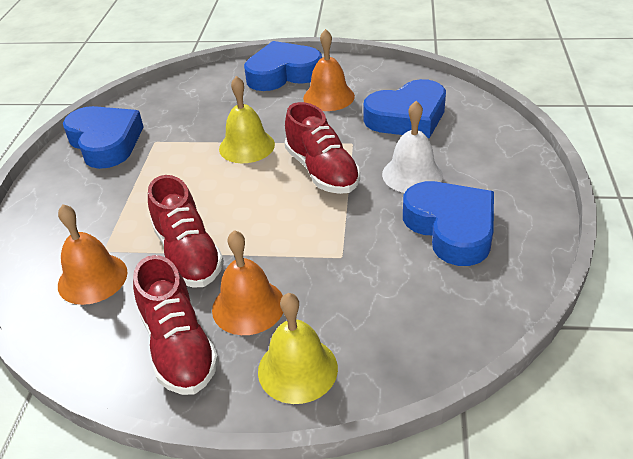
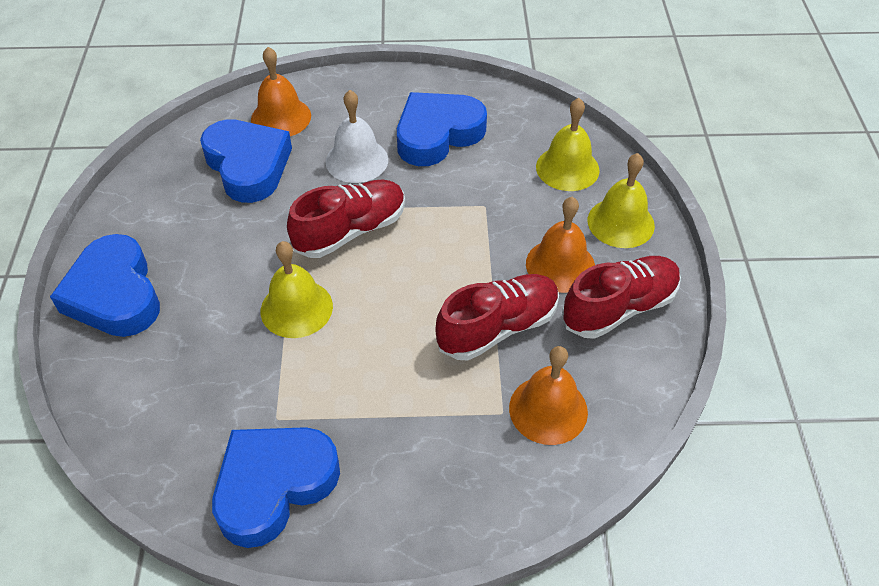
camera: 100 degrees left, 10 degrees up
(328, 97) = (190, 238): orange bell -> orange bell (281, 117)
(393, 331) = (567, 168): none -> yellow bell

